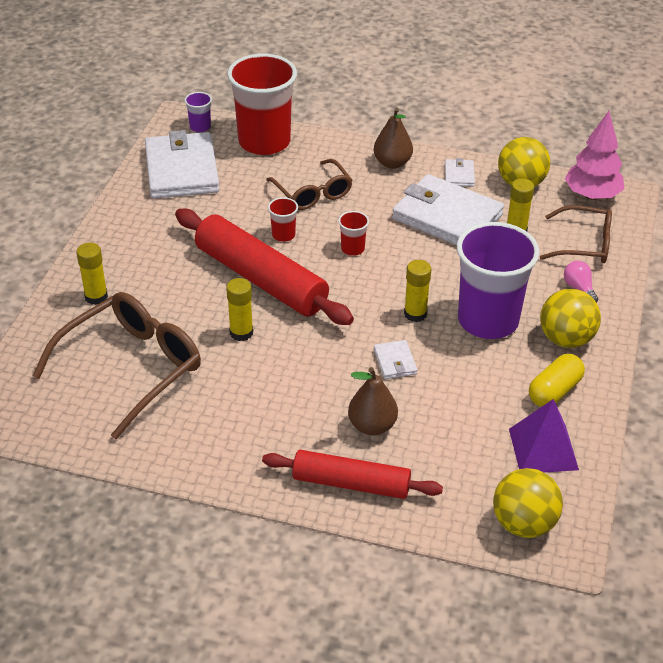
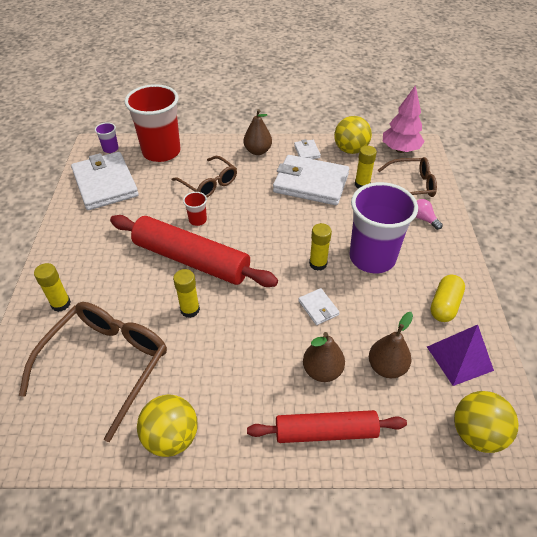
camera: 15 degrees left, 5 degrees up
(352, 249) = (253, 221): red cup -> none
(450, 438) = (386, 367): none -> brown pear
(566, 339) = (433, 260): yellow ball -> yellow ball (171, 437)

